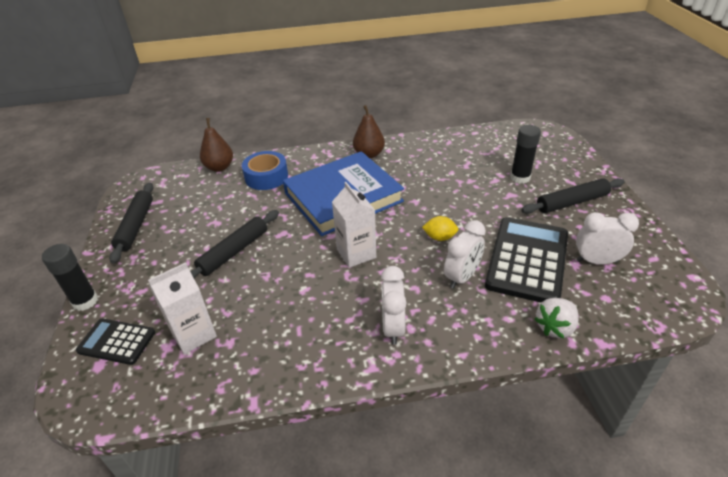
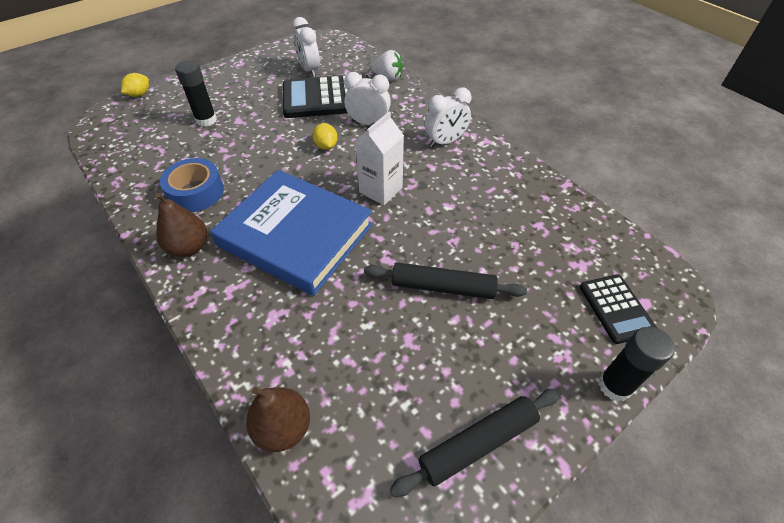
camera: 120 degrees left, 10 degrees up
(194, 334) = (555, 254): white carton -> none
(266, 177) = (284, 339): blue tape -> blue tape (196, 192)
(572, 202) = (237, 88): black rolling pin -> none
(580, 149) = (139, 94): none -> yellow lemon

